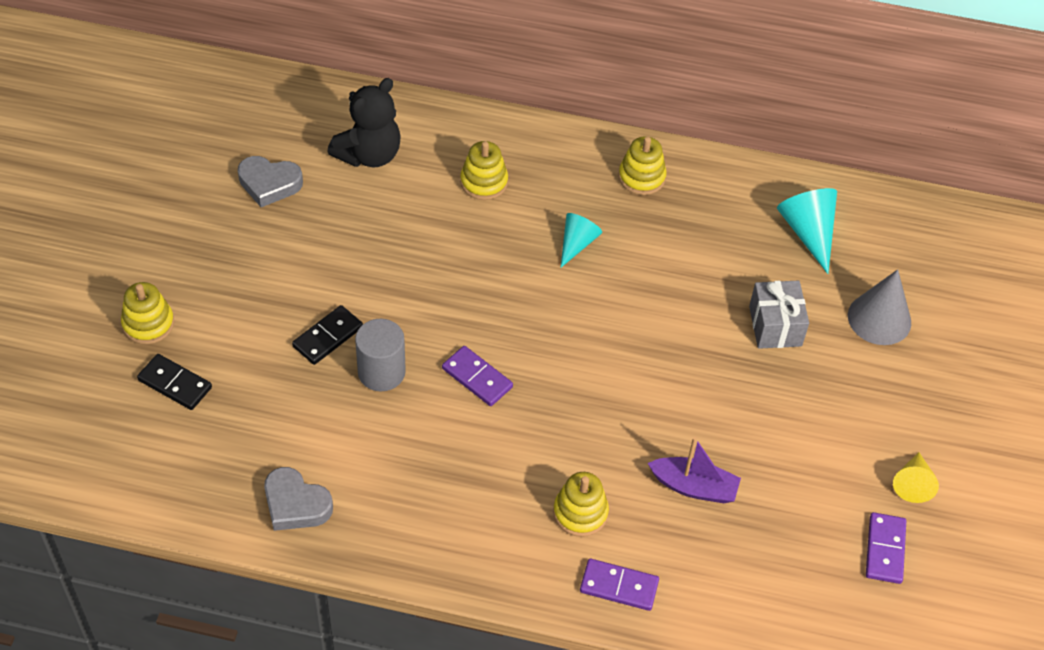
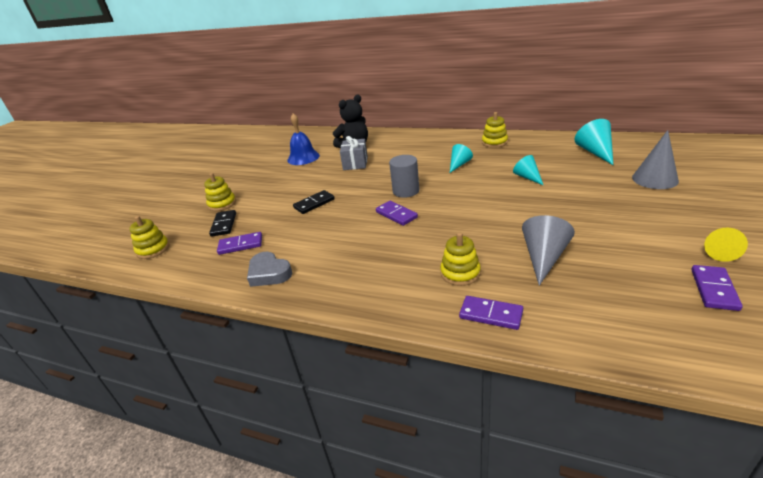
camera: 15 degrees right, 20 degrees down
(175, 384) = (224, 224): black domino -> black domino turned 45 degrees clockwise
(225, 438) = (240, 245): none -> purple domino
(269, 184) = (303, 157): grey heart -> blue bell
(381, 372) = (340, 215): grey cylinder -> grey cylinder (406, 191)
(484, 182) = (410, 150): yellow stacking toy -> yellow stacking toy (153, 249)
(690, 295) = (527, 177): none -> turquoise cone
(694, 487) = (543, 258): purple boat -> grey cone
(775, 326) = (585, 185): grey gift -> grey gift (355, 163)

